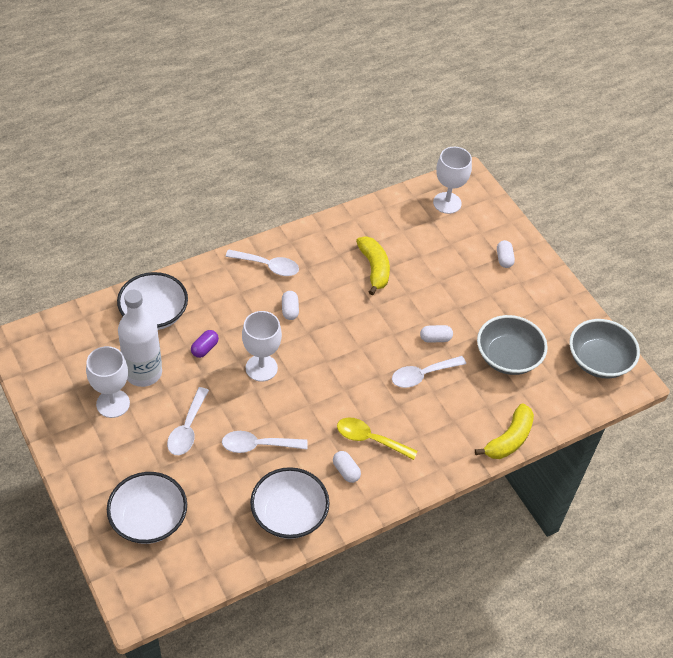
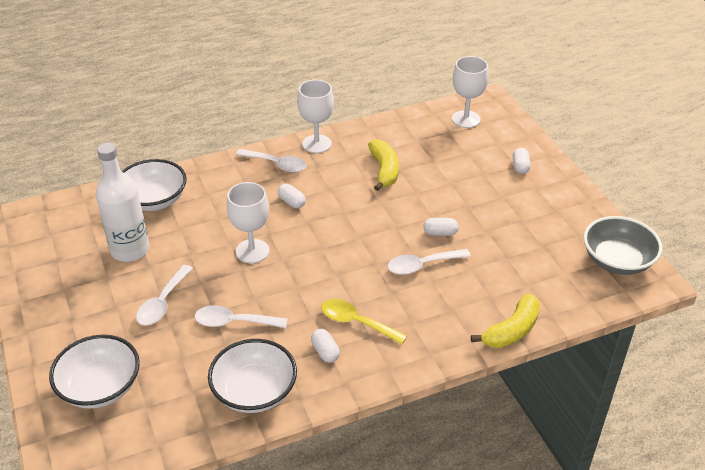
camera: 10 degrees right, 10 degrees down
(113, 403) = (91, 276): white goblet -> white goblet (317, 144)
(205, 348) = (197, 231): purple capsule -> none
(290, 310) = (291, 202): white capsule -> white capsule turned 45 degrees counterclockwise
(508, 357) = (517, 253): grey bowl -> none

